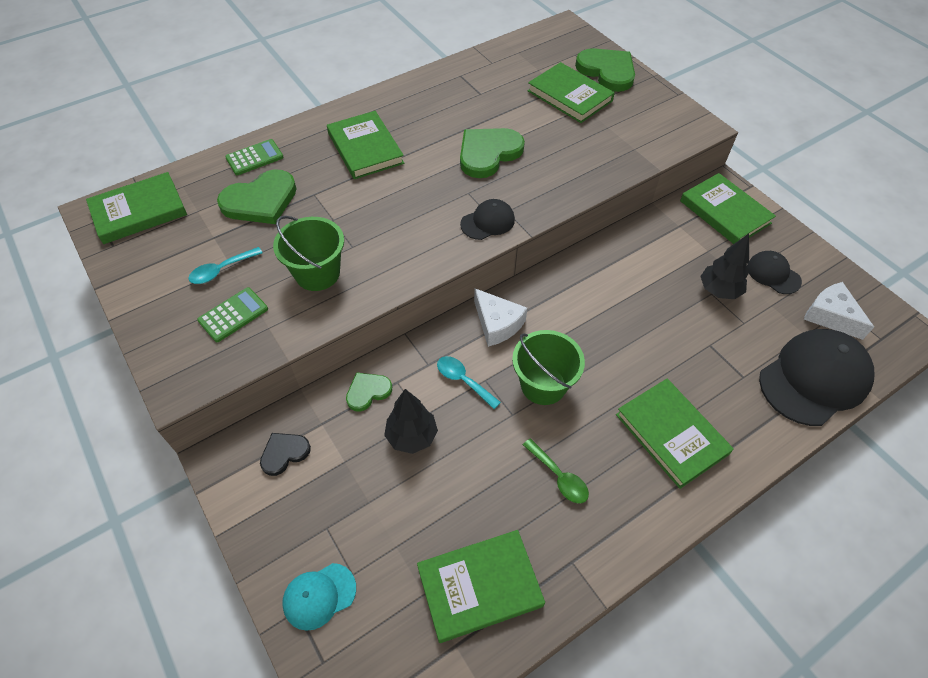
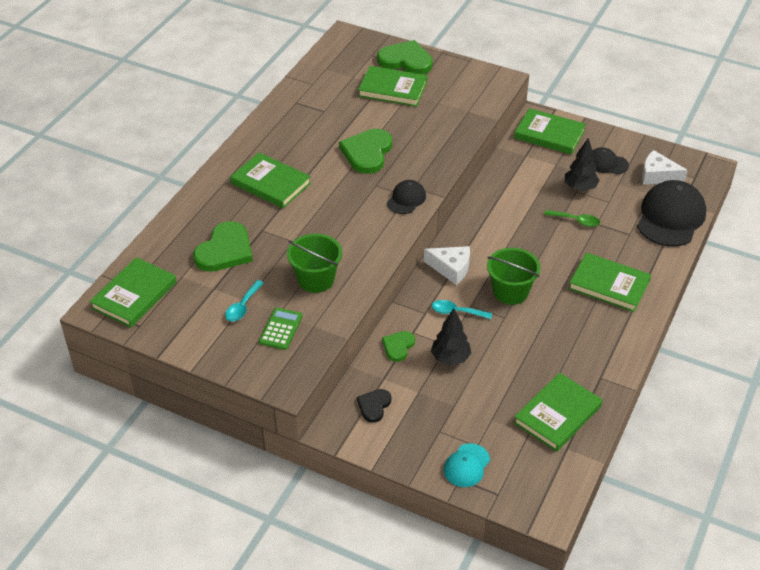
camera: 30 degrees left, 10 degrees down
(254, 158) = (189, 223): green calculator -> none
(559, 477) = (560, 338): green spoon -> green spoon (576, 221)

